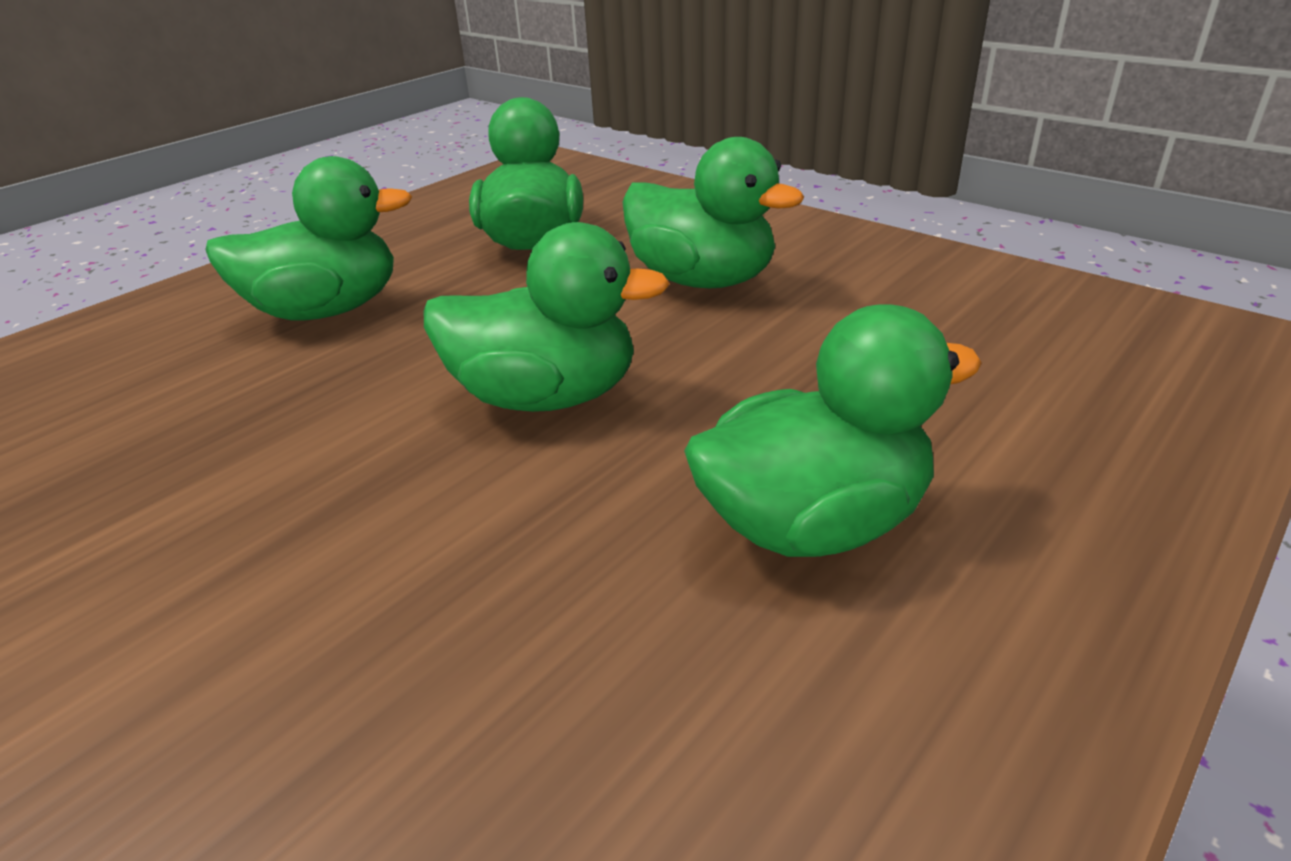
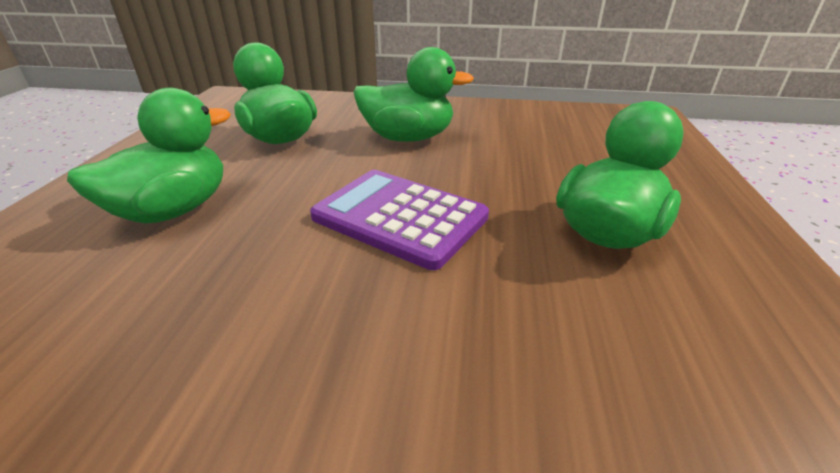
camera: 35 degrees left, 0 degrees up
(546, 397) = (400, 217): green duck -> purple calculator

